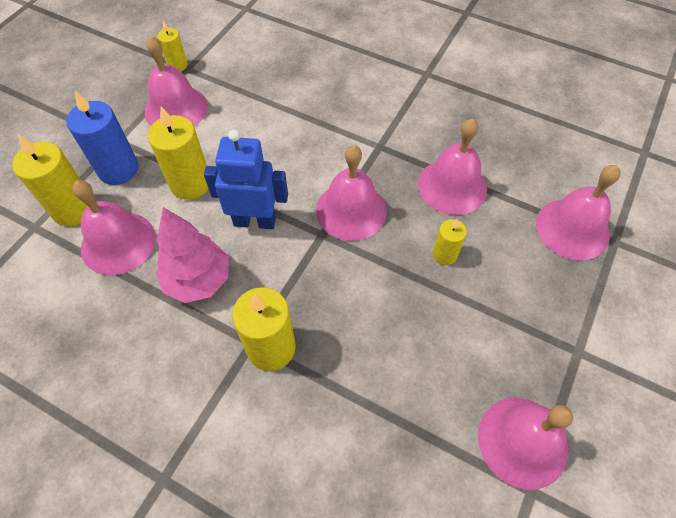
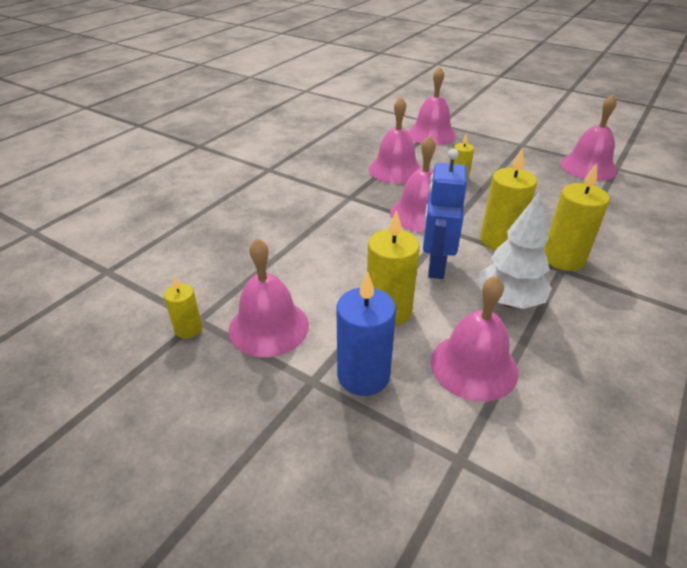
camera: 85 degrees left, 20 degrees down
(73, 209) = (428, 416): yellow candle -> yellow candle (499, 241)
(198, 280) = (509, 301): pink tree -> white tree

